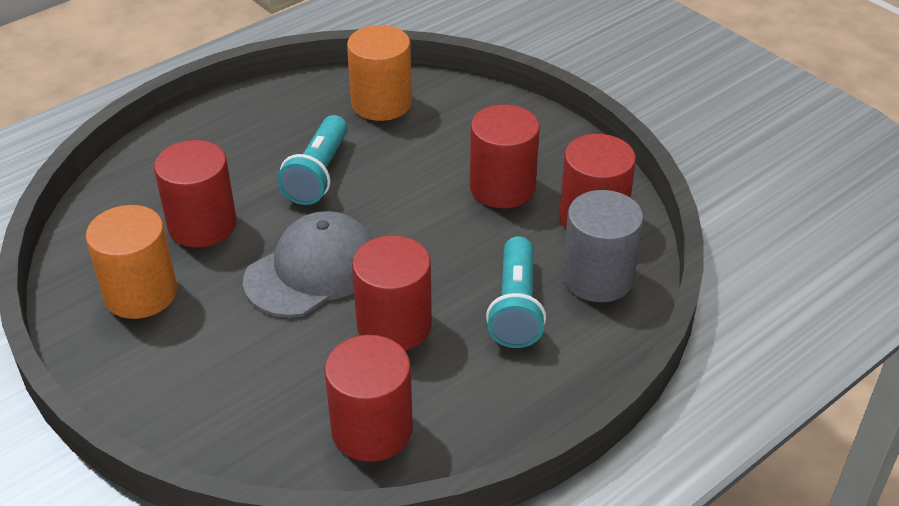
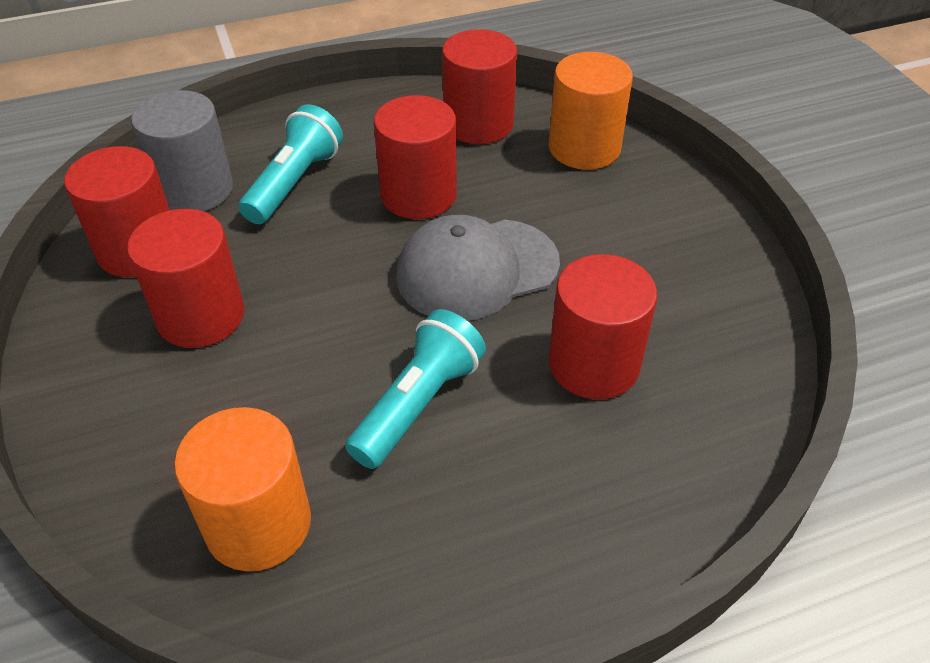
camera: 160 degrees left, 5 degrees up
(140, 293) = (676, 292): orange cylinder -> orange cylinder (584, 148)

